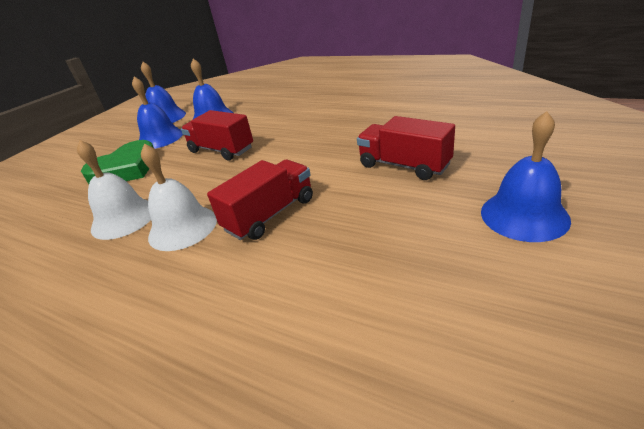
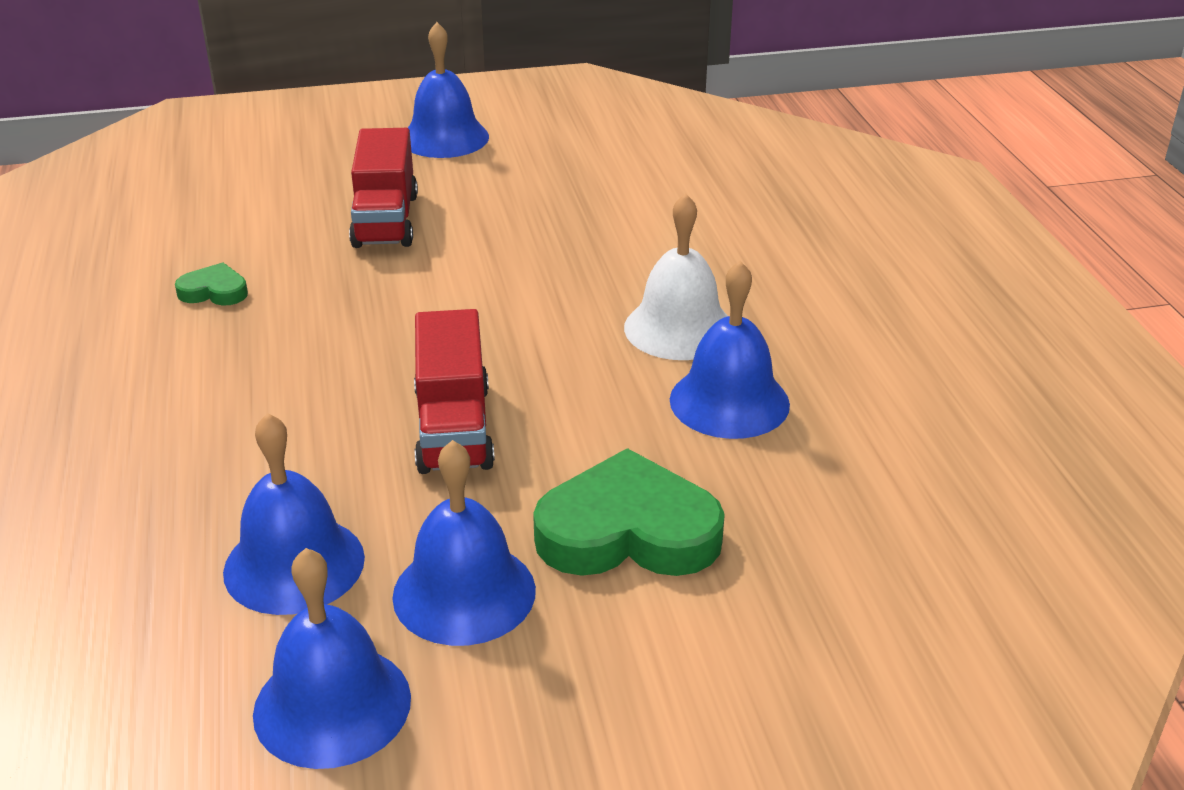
camera: 135 degrees left, 0 degrees up
(124, 218) = (729, 401): white bell -> blue bell
(270, 214) = (583, 273): red truck -> none
(379, 117) = (214, 291): none -> green heart

